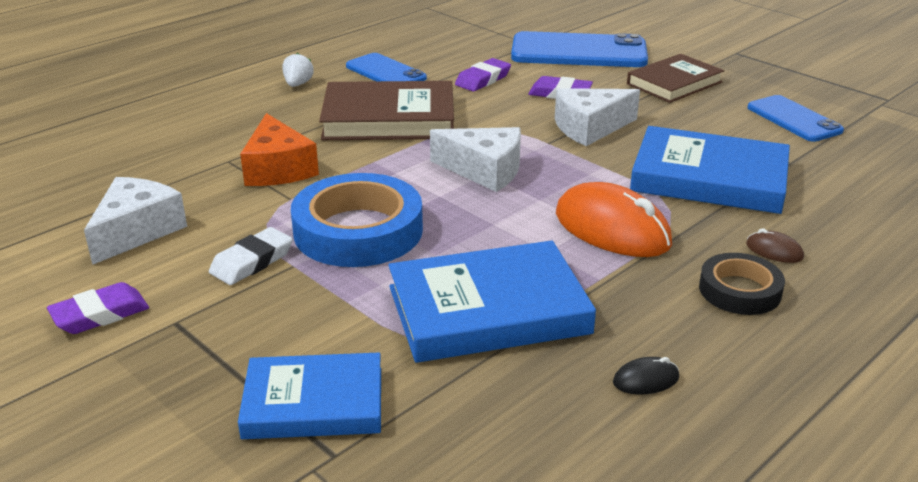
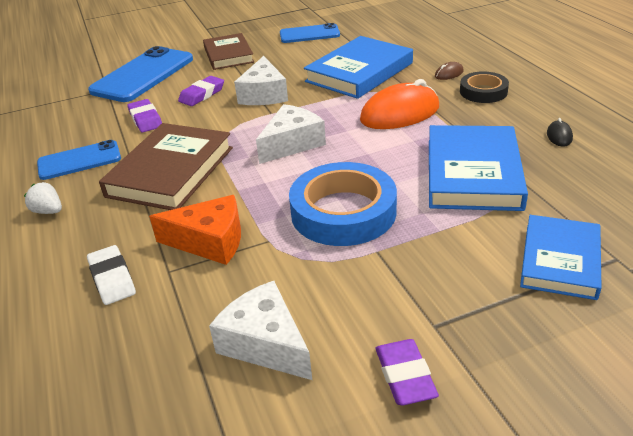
camera: 65 degrees left, 5 degrees up
(252, 262) = (361, 272): white eraser -> white eraser (112, 279)

